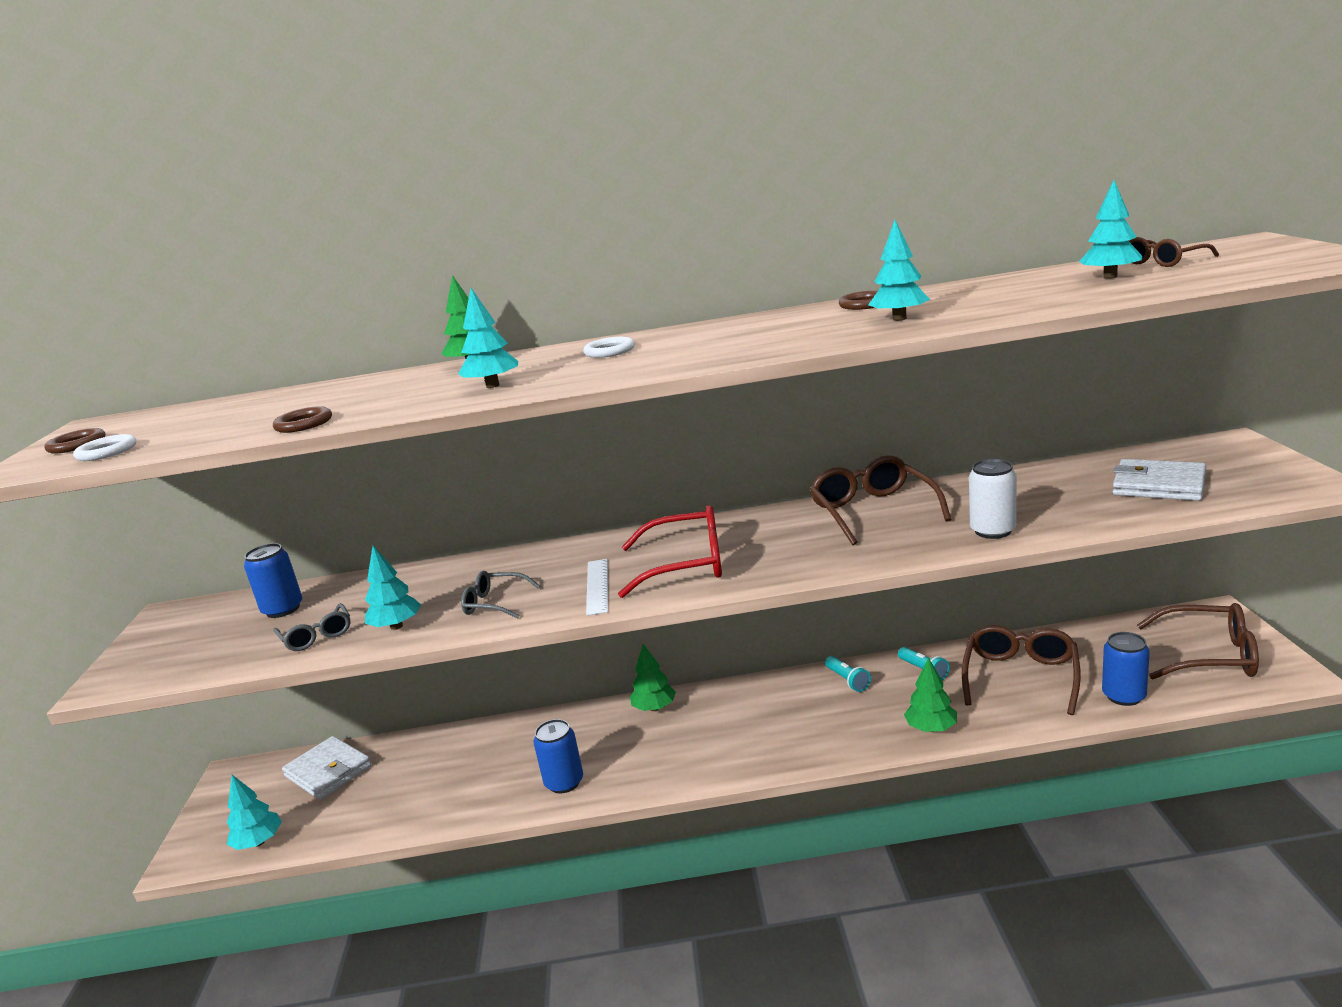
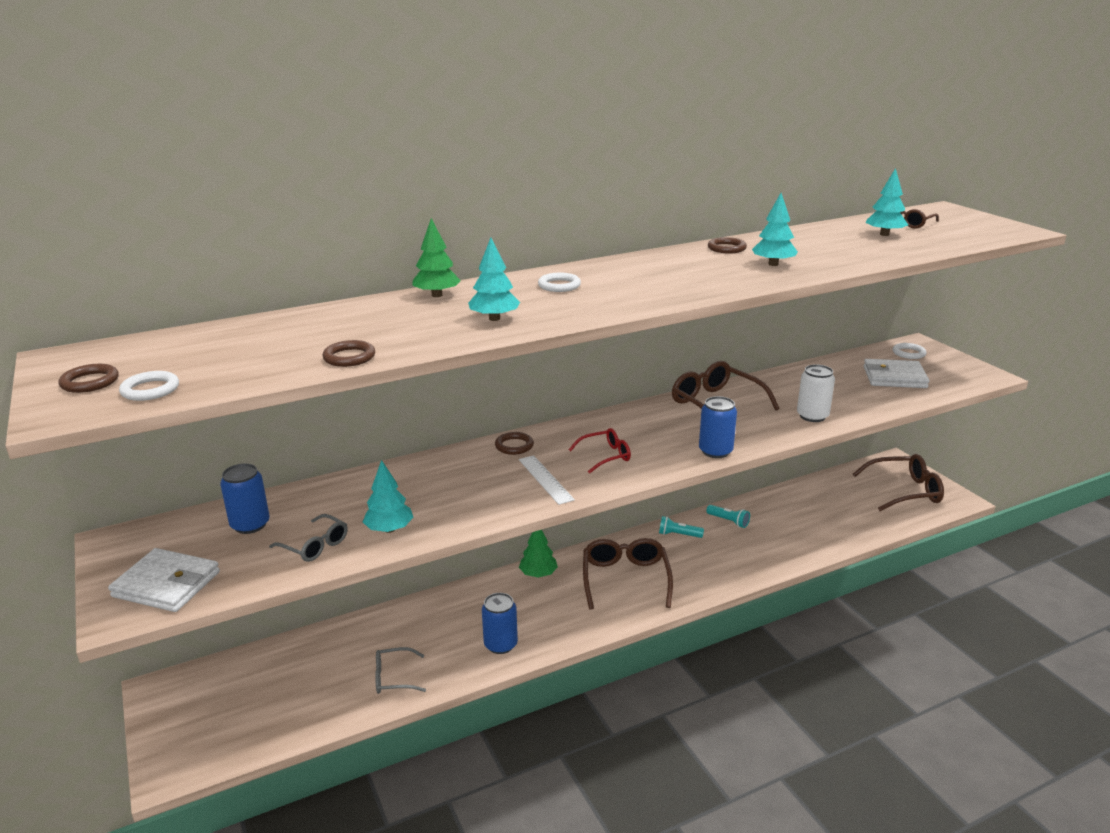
camera: 25 degrees left, 5 degrees up
(259, 842) = (239, 743): turquoise tree -> none
(328, 771) = (265, 670): white wallet -> white wallet (166, 584)
(495, 603) = (465, 501): grey glasses -> grey glasses (393, 677)
(596, 547) = (514, 446): none -> brown ring
(686, 565) = (605, 456): red glasses -> red glasses, size x0.57
(848, 681) = (678, 535): turquoise flashlight -> turquoise flashlight turned 150 degrees clockwise
(931, 728) = (757, 563): green tree -> none
(1020, 677) = (796, 518): brown glasses -> brown glasses (625, 579)
(1124, 696) = (868, 525): blue can -> blue can (715, 451)
(1207, 454) = (908, 353): none -> white ring

